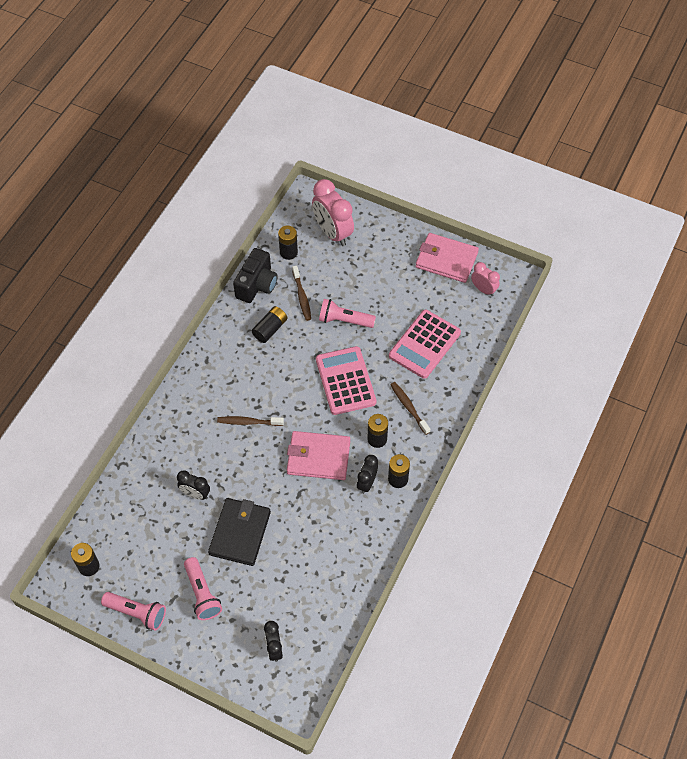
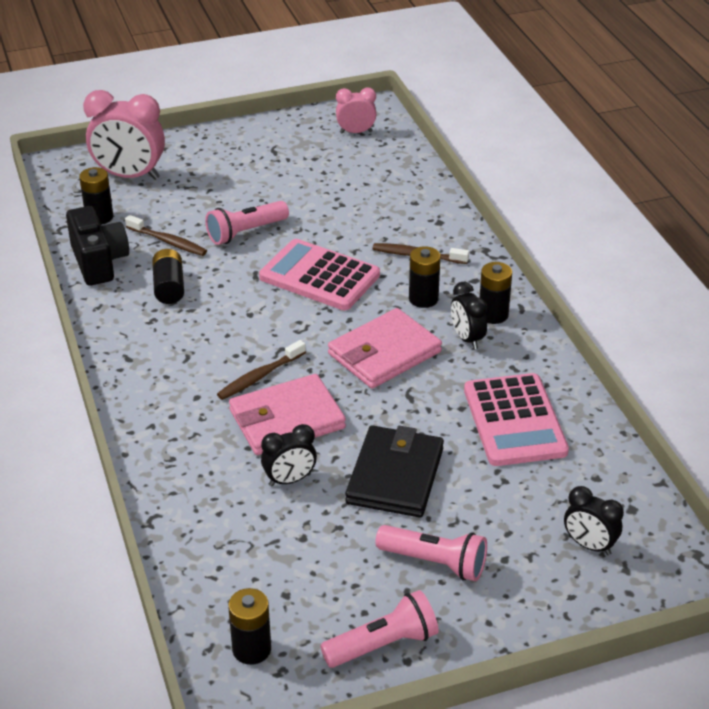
camera: 45 degrees left, 20 degrees down
(240, 533) = (395, 476): black wallet -> black wallet turned 45 degrees clockwise
(424, 344) = (359, 201): pink calculator -> pink calculator (514, 421)
(446, 260) = (285, 132): pink wallet -> pink wallet (286, 419)

